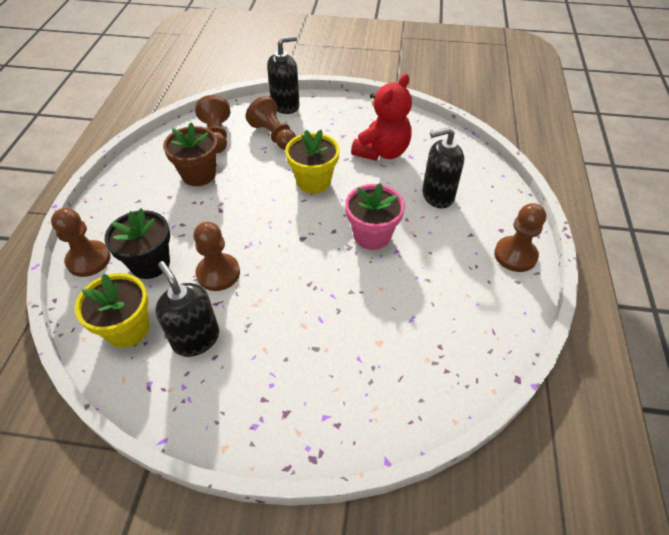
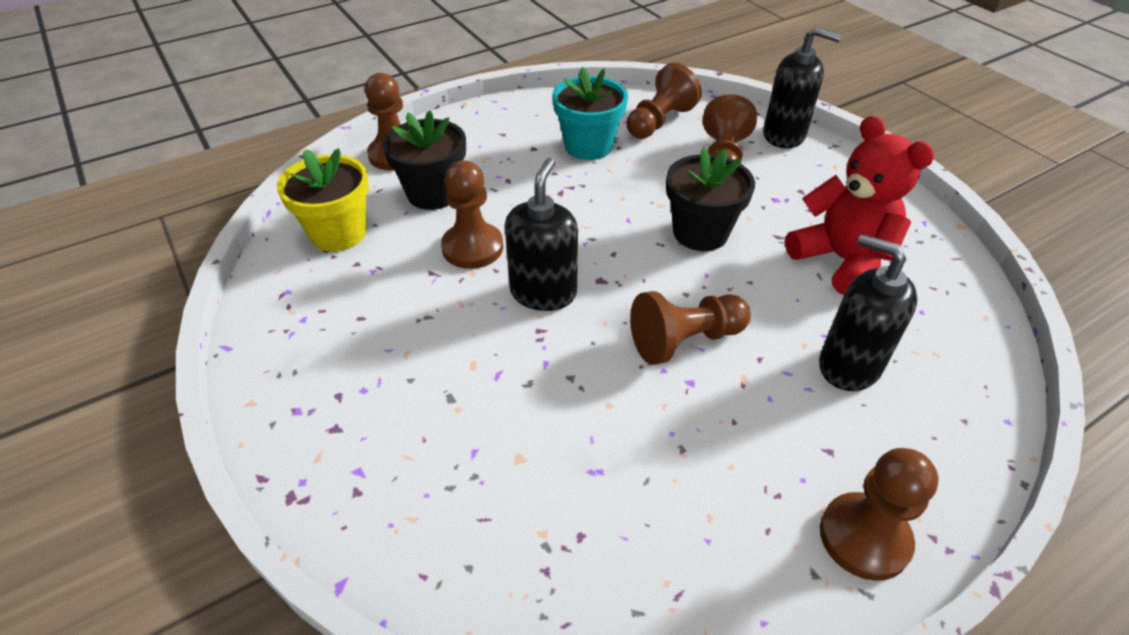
camera: 50 degrees right, 5 degrees down
(196, 339) = (370, 288): black soap dispenser -> black soap dispenser (543, 292)
(199, 174) = (588, 146): brown flower pot -> turquoise flower pot
(313, 181) = (700, 233): yellow flower pot -> black flower pot
(372, 235) = (685, 340): pink flower pot -> brown pawn
(382, 152) = (841, 260): red teddy bear -> red teddy bear turned 120 degrees counterclockwise

